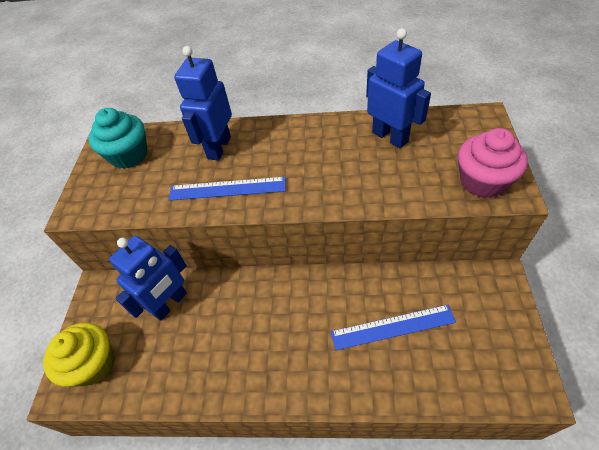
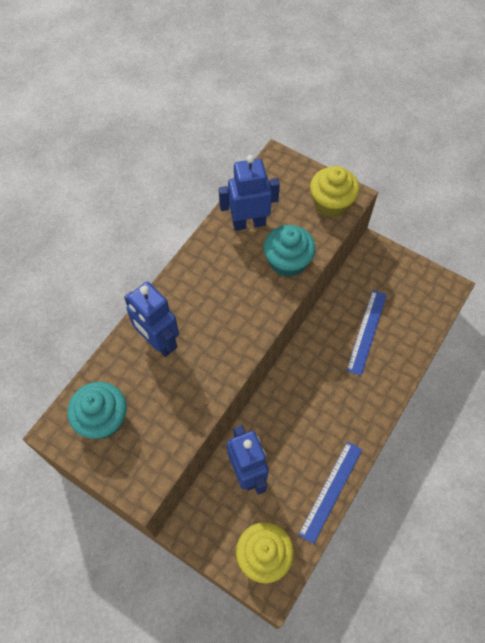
camera: 65 degrees left, 10 degrees up
(227, 189) = (213, 358): blue ruler -> blue ruler (331, 491)
(375, 185) = (287, 262): none -> turquoise cupcake
(482, 181) = (331, 203): pink cupcake -> yellow cupcake

